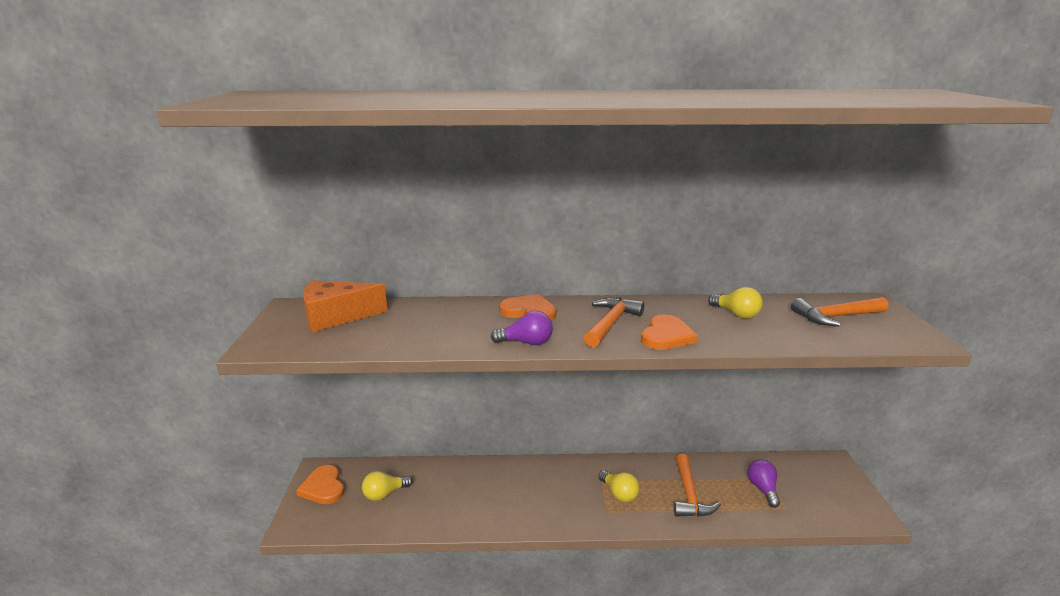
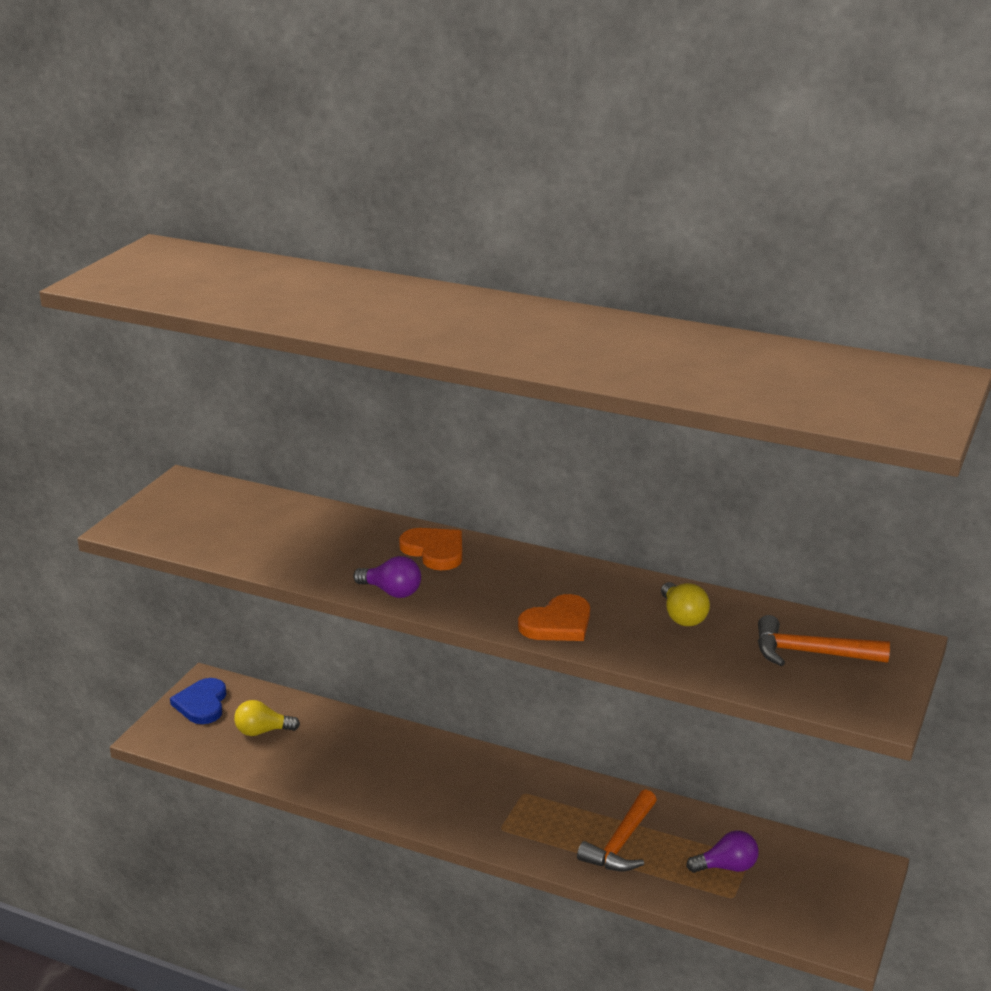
camera: 25 degrees right, 5 degrees up
(323, 487) = (202, 704): orange heart -> blue heart
(336, 317) = (221, 507): orange cheese -> none
(611, 323) = (512, 591): orange hammer -> none
(619, 494) = (533, 814): yellow light bulb -> none
(763, 489) = (726, 867): purple light bulb -> purple light bulb turned 60 degrees clockwise

